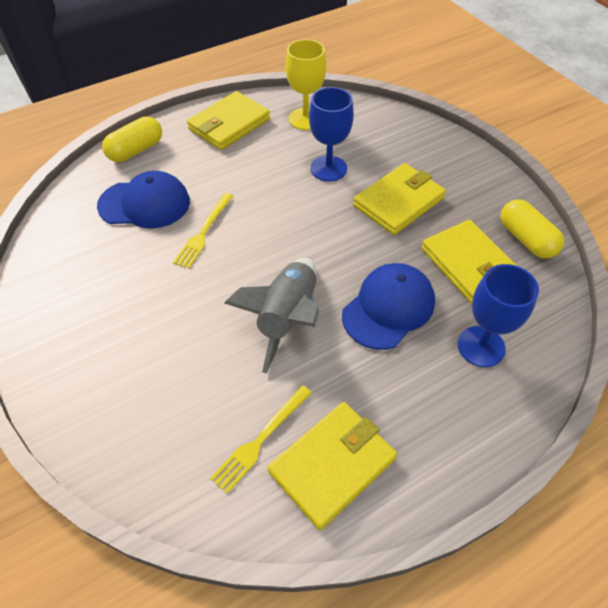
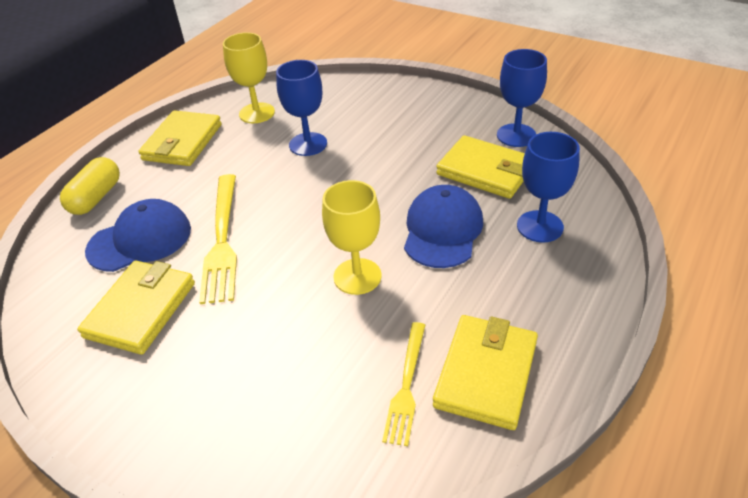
camera: 25 degrees left, 10 degrees down
(204, 232) = (222, 239): yellow fork -> yellow fork, size x1.61
(287, 318) = (357, 276): grey rocket -> yellow goblet
(398, 202) = (391, 147): yellow wallet -> yellow wallet (141, 309)
(526, 239) = (516, 135): yellow capsule -> blue goblet

